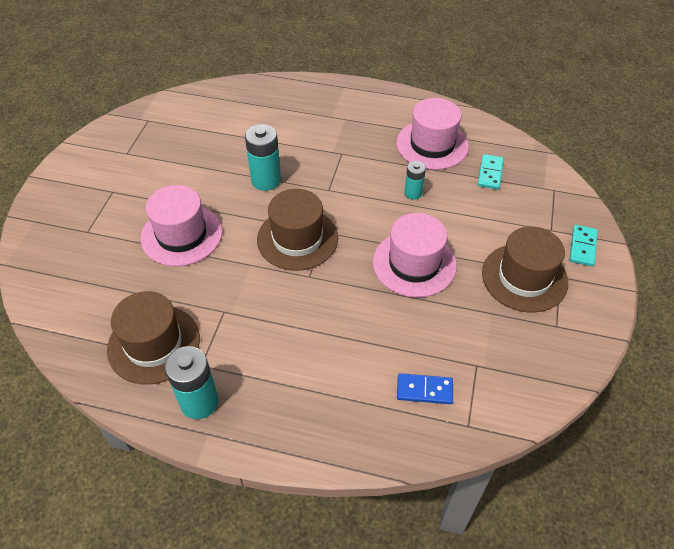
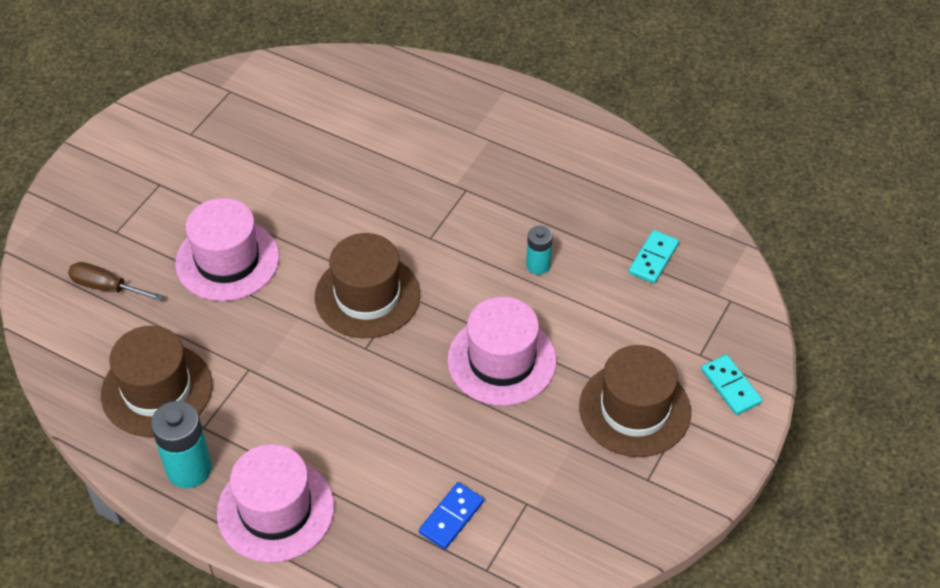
camera: 15 degrees right, 0 degrees up
(90, 273) = (106, 287): none -> brown screwdriver
(266, 180) = (354, 208): turquoise battery -> none
(424, 390) = (451, 517): blue domino -> blue domino turned 75 degrees counterclockwise
(432, 145) = (592, 201): pink hat -> pink hat (275, 510)
(582, 247) = (731, 386): turquoise domino -> turquoise domino turned 60 degrees counterclockwise

